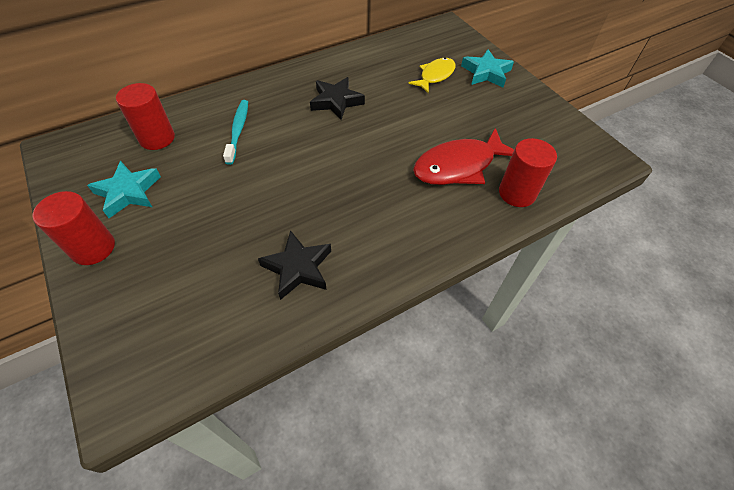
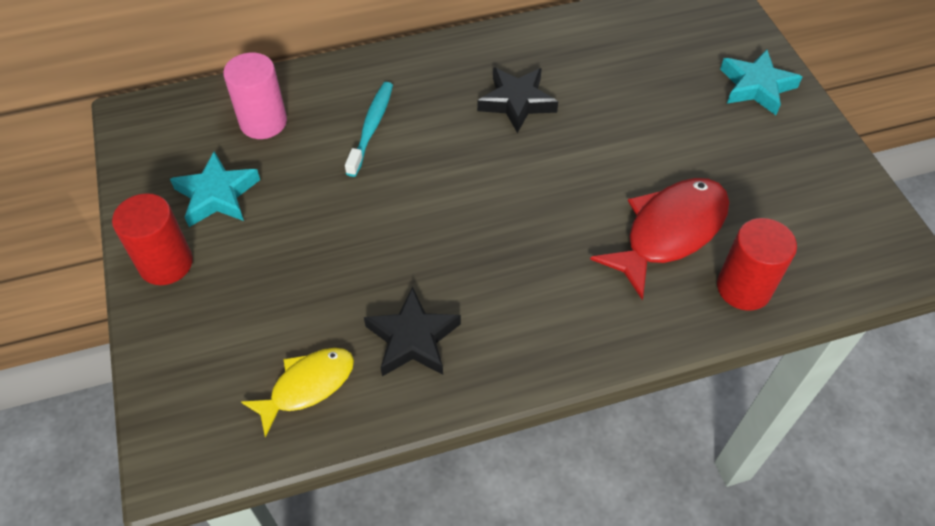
camera: 15 degrees right, 0 degrees up
(157, 138) = (263, 122): red cylinder -> pink cylinder
(435, 76) = (675, 81): yellow fish -> yellow fish (307, 386)
(458, 166) = (669, 232): red fish -> red fish turned 150 degrees clockwise

